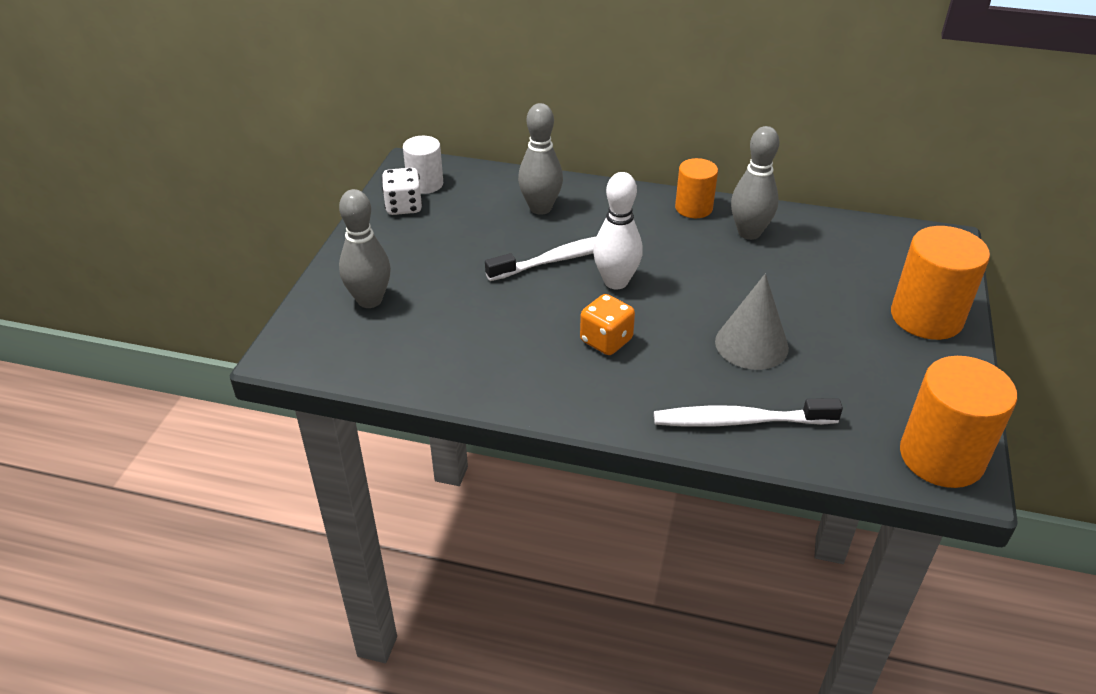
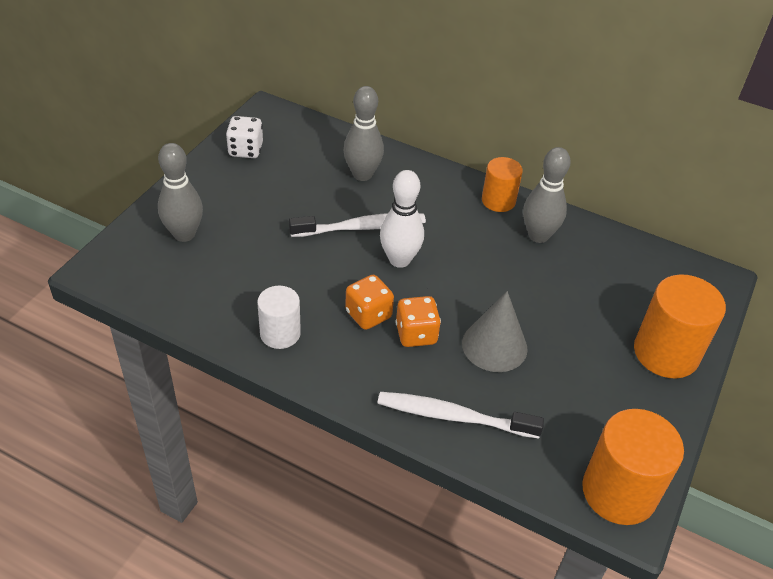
camera: 10 degrees right, 5 degrees up
(425, 184) = (272, 131): white cylinder -> white cylinder (280, 333)
(665, 349) = (416, 334): none -> orange dice

